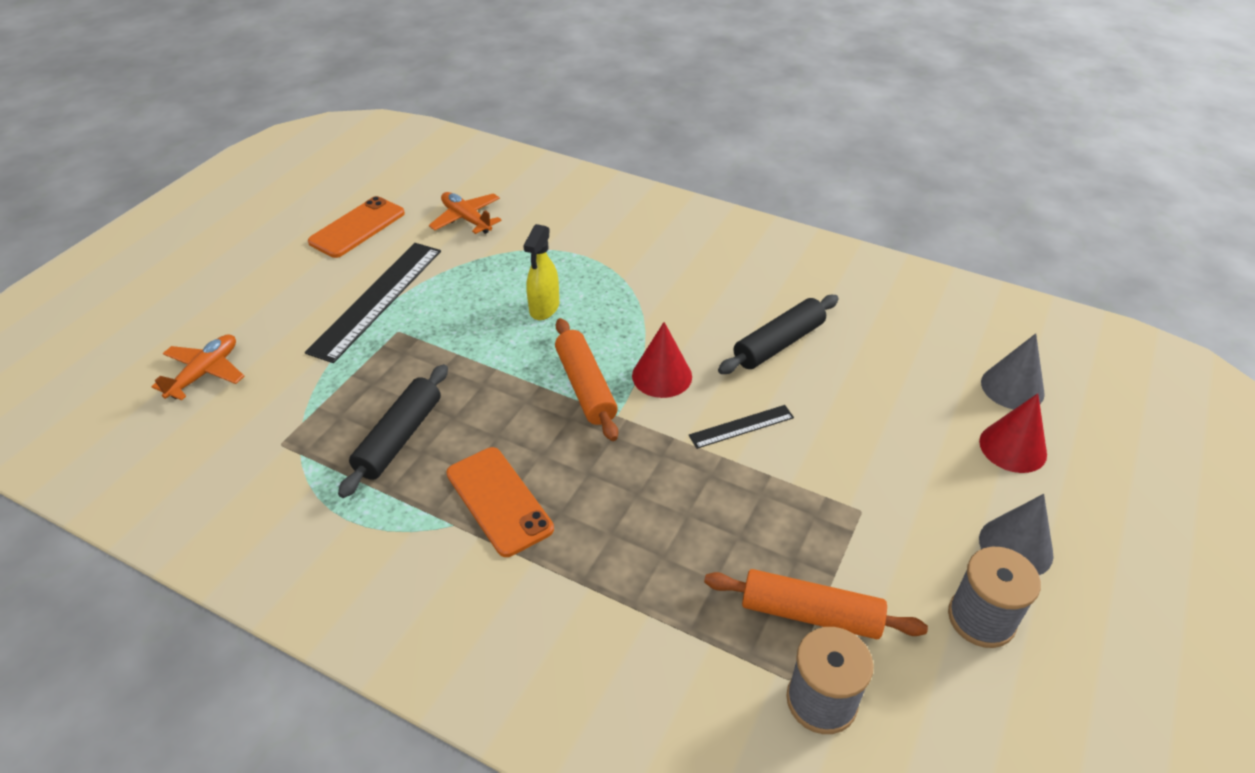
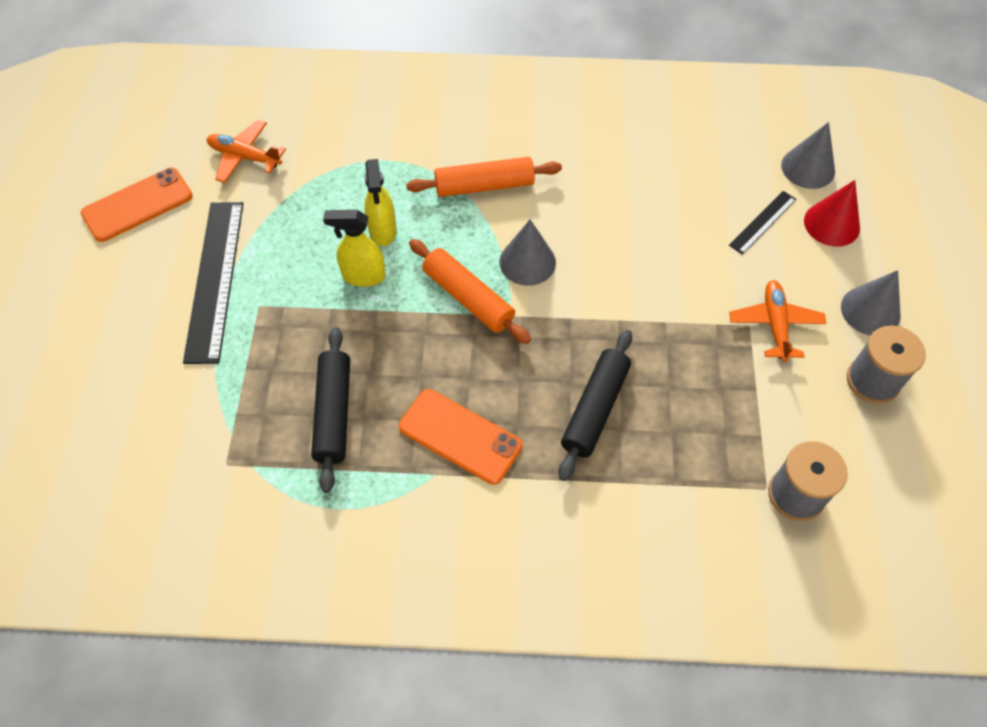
camera: 25 degrees left, 15 degrees up
(204, 373) = (96, 423): orange plane -> orange plane (775, 325)
(357, 227) = (137, 205): orange phone -> orange phone turned 45 degrees clockwise
(502, 338) = (363, 276): none -> yellow spray bottle
(662, 376) = (527, 262): red cone -> grey cone
(741, 426) = (619, 286): black ruler -> black ruler (763, 222)
(778, 344) = (607, 193): black rolling pin -> black rolling pin (595, 409)
(810, 614) = (754, 429): orange rolling pin -> orange rolling pin (484, 186)

